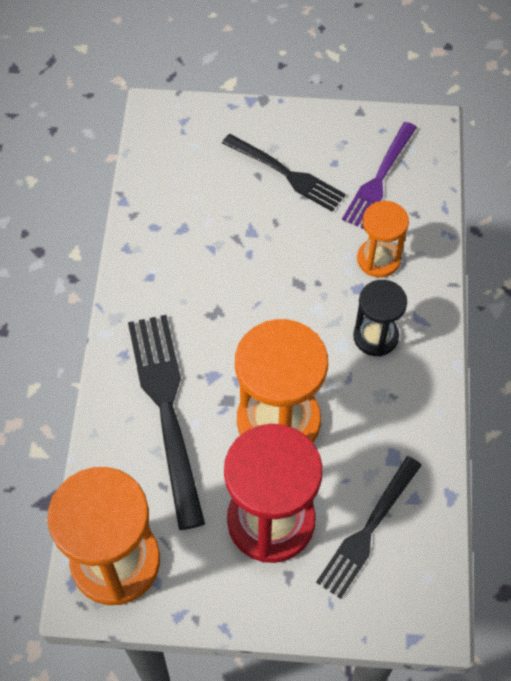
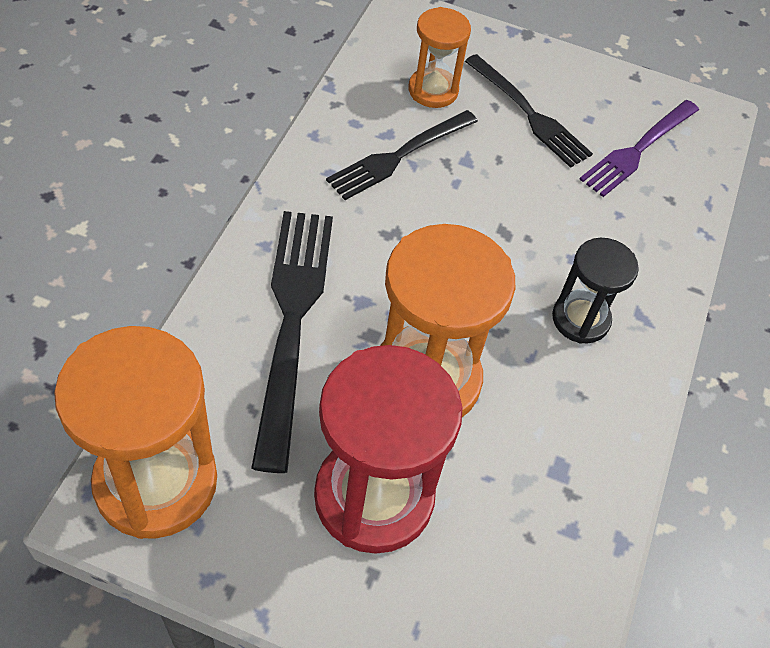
camera: 10 degrees right, 5 degrees down
(368, 531) = (497, 551): black fork -> black fork (398, 156)
(378, 259) = (610, 234): orange hourglass -> orange hourglass (433, 90)

